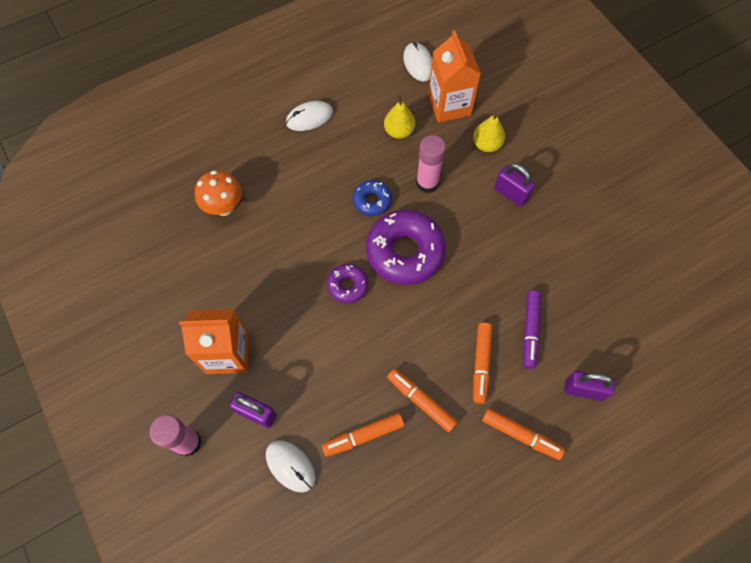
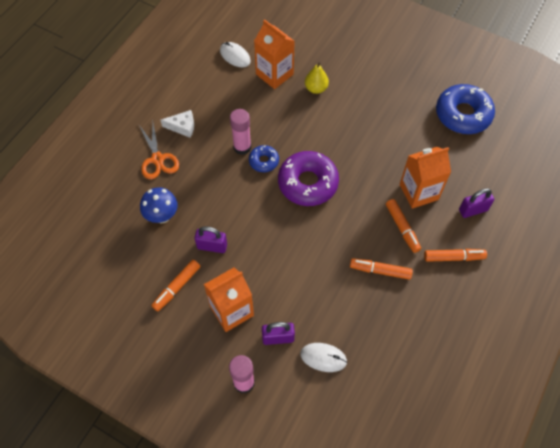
camera: 30 degrees left, 5 degrees down
(224, 207) = (162, 216): orange mushroom -> blue mushroom
(260, 141) = (157, 159): none -> orange scissors
(309, 117) = (182, 127): white mouse -> white cheese
(348, 285) = (284, 224): purple donut -> none
(363, 436) = (357, 312): orange marker -> orange marker (176, 287)
(399, 131) = (251, 107): yellow pear -> none
(427, 183) = (293, 132): pink glue stick -> pink glue stick (242, 147)
(511, 193) = (352, 112): purple padlock -> purple padlock (212, 246)
(530, 331) = (418, 192): purple marker -> orange carton
(649, 263) = (463, 114): none -> blue donut

